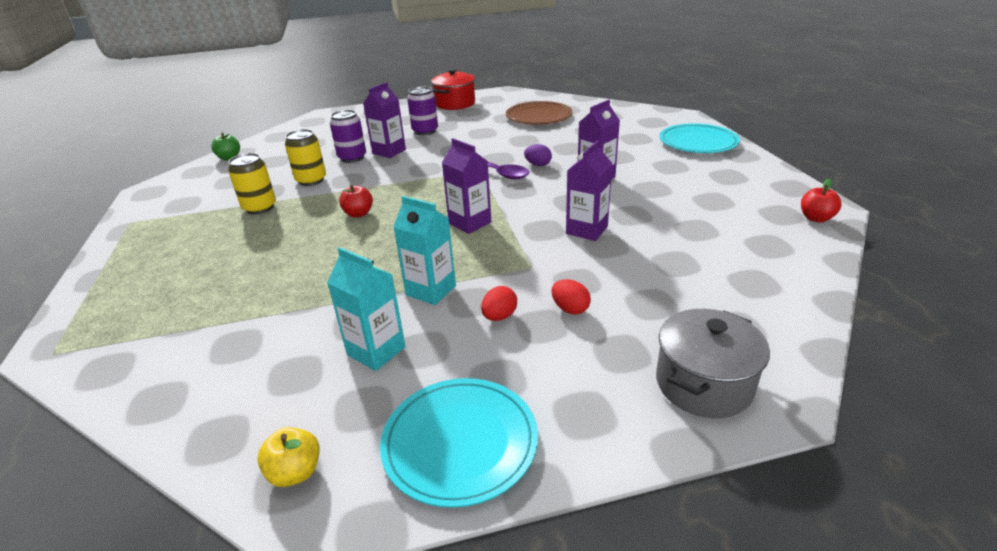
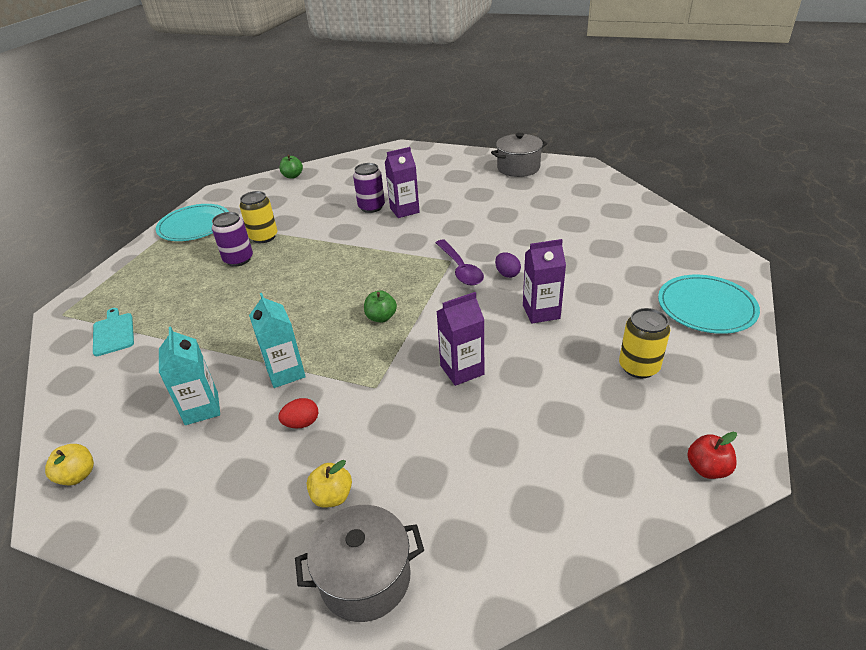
camera: 35 degrees right, 5 degrees up
(164, 340) = (113, 333): none -> turquoise cutting board
(311, 180) = (320, 221): yellow can -> yellow can (638, 367)
(358, 214) = (316, 271): red apple -> none
(425, 131) = (457, 195): purple can -> purple can (238, 259)
(455, 104) = (518, 168): red pot -> grey pot
(460, 442) = (169, 514): turquoise plate -> turquoise plate (194, 225)
(470, 223) = (381, 317): purple carton -> green apple
(539, 116) = (577, 210): brown plate -> none
(570, 309) = (355, 445): red egg -> none
(600, 349) = (332, 496): none -> yellow apple

